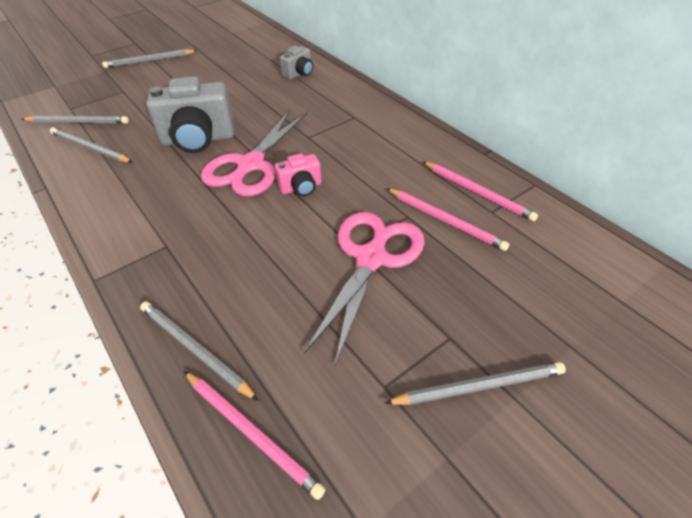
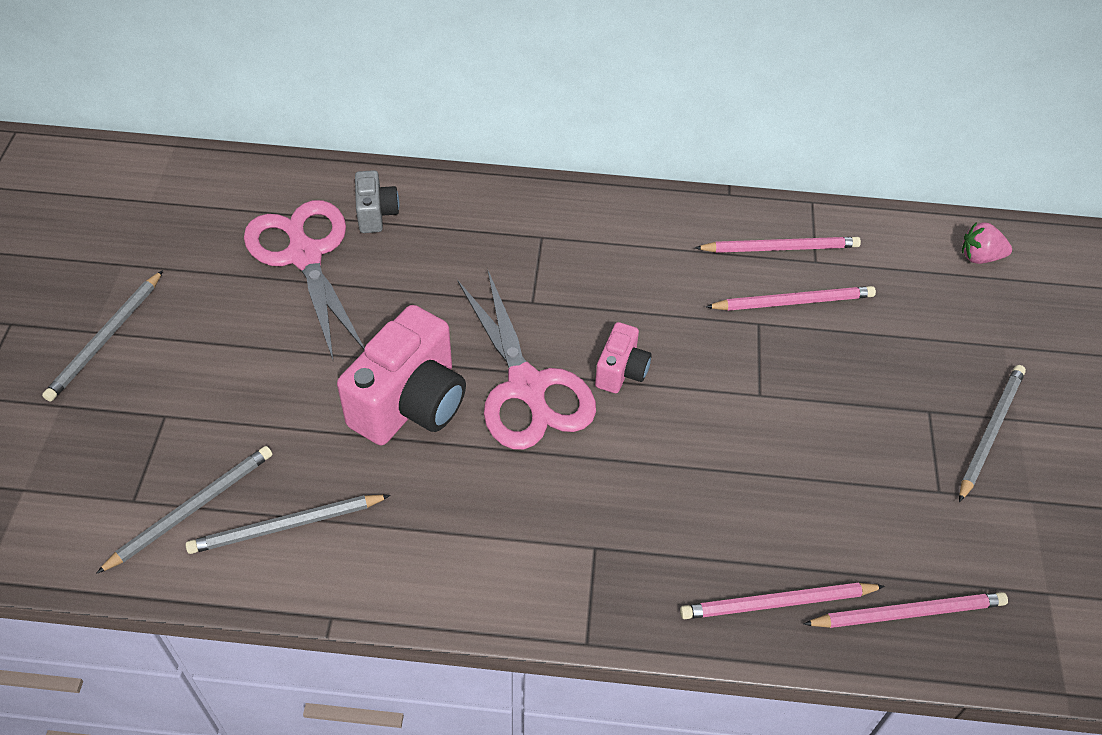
camera: 50 degrees left, 5 degrees up
(194, 349) = (777, 603): grey pencil -> pink pencil
(198, 140) = (410, 404): grey camera -> pink camera
(371, 259) = (788, 393): pink scissors -> pink scissors (305, 256)
(629, 284) = (979, 257): none -> pink strawberry

